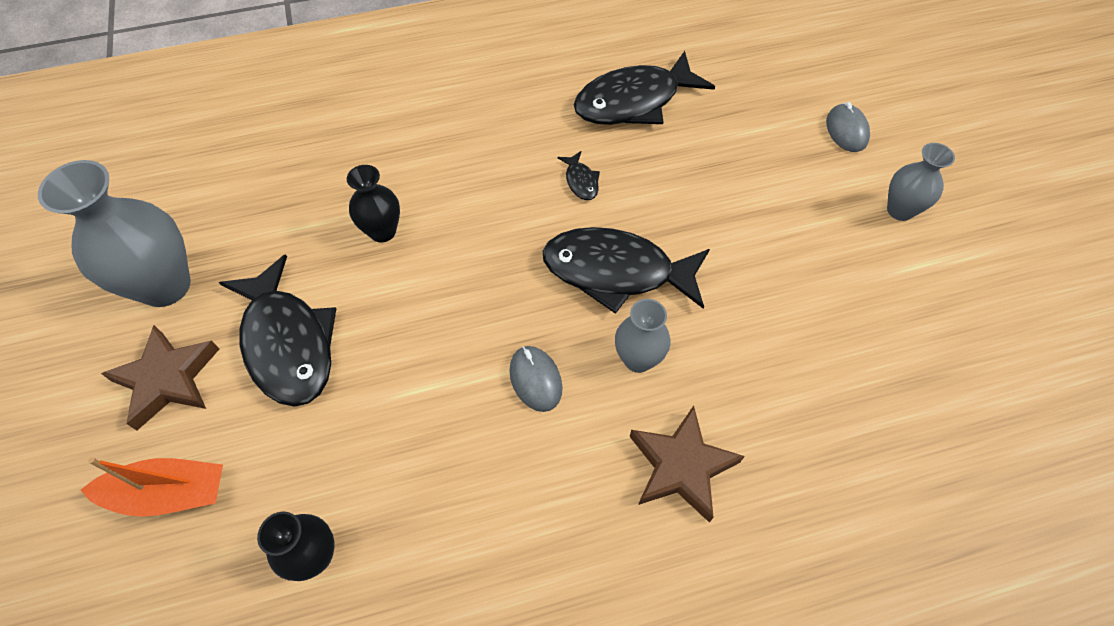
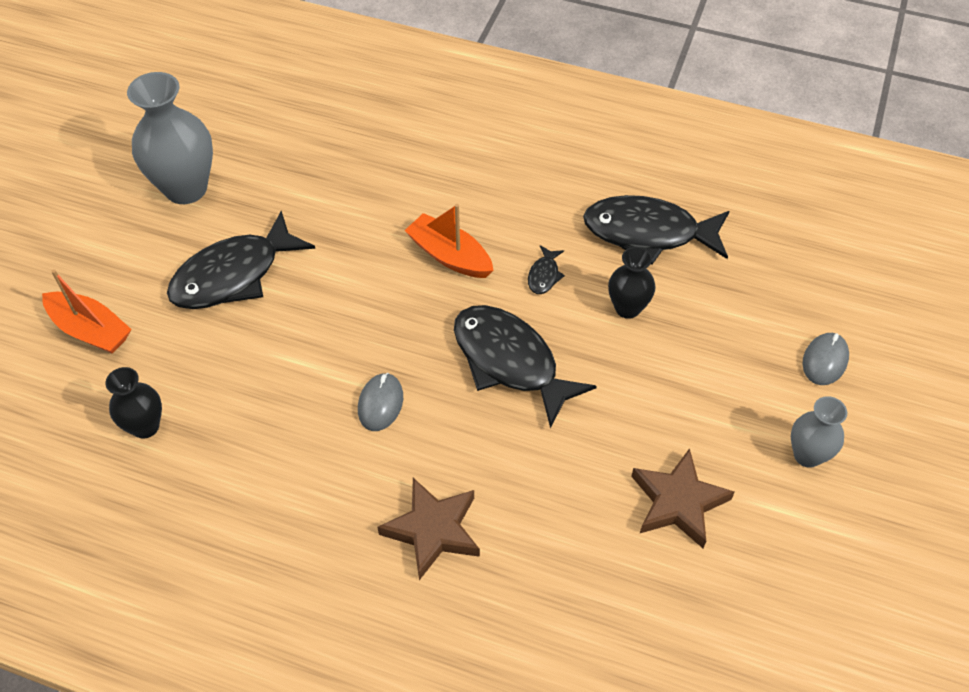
camera: 35 degrees right, 5 degrees down
(167, 379) = (142, 255): brown star -> brown star (678, 502)
(287, 343) = (233, 275): black fish -> black fish turned 45 degrees clockwise
(382, 231) = (360, 231): black vase -> black vase (627, 308)
(485, 209) = (449, 256): none -> orange boat
(638, 359) = (469, 436): grey vase -> none

